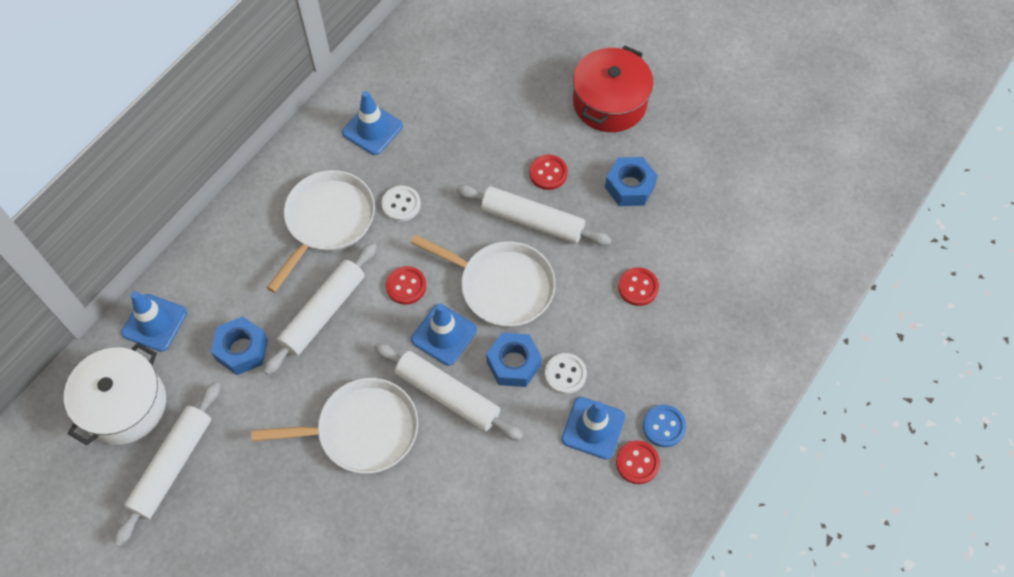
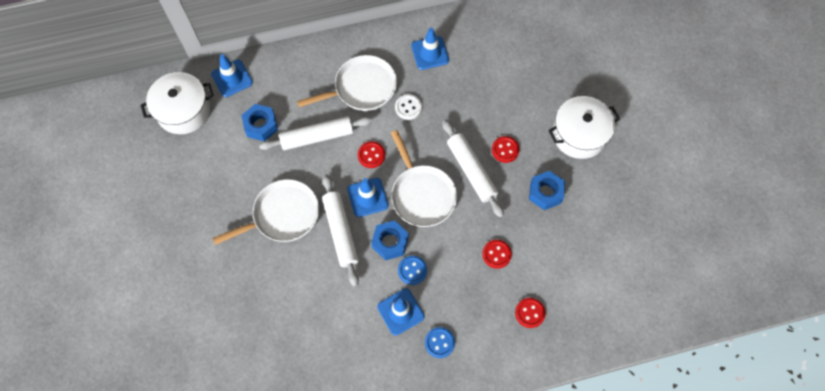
camera: 40 degrees right, 5 degrees up
(172, 465) = (179, 160): white rolling pin -> none
(362, 430) = (282, 215): white pan -> white pan turned 60 degrees counterclockwise
(565, 374) = (412, 270): white button -> blue button
(609, 102) = (579, 134): red pot -> white pot
(637, 463) = (407, 350): red button -> red button (530, 313)

